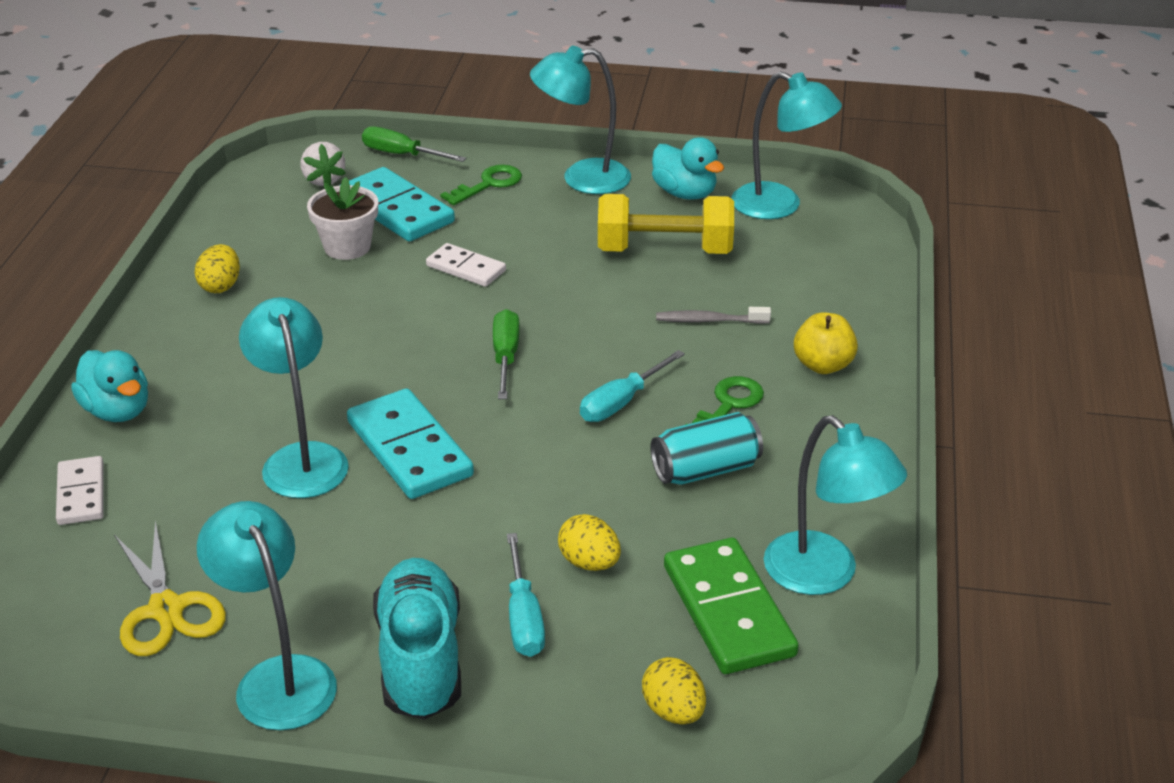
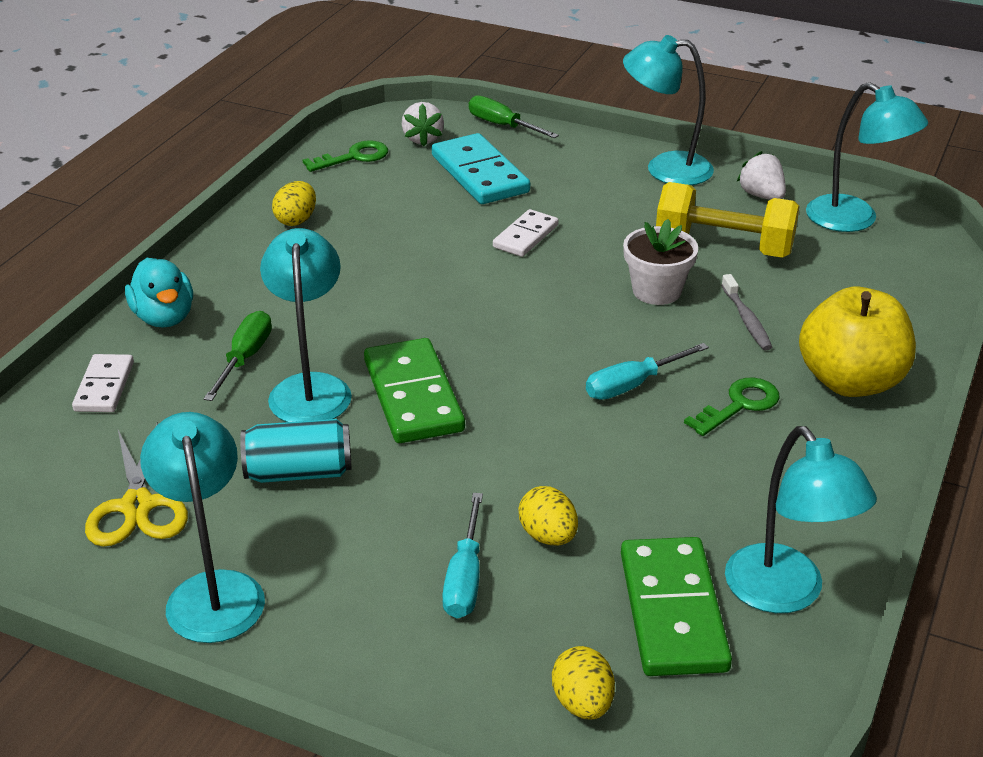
camera: 15 degrees right, 0 degrees up
(347, 247) = (422, 201): white flower pot -> white flower pot (656, 291)
(410, 449) = (413, 396): turquoise domino -> green domino
(420, 659) = (351, 599): turquoise shoe -> none
(466, 268) = (525, 236): white domino -> white domino turned 75 degrees clockwise
(488, 184) = (574, 162): green key -> green key (353, 157)
(505, 357) = (534, 324): green screwdriver -> green screwdriver (245, 358)
(685, 193) = (761, 196): turquoise duck -> white strawberry
(705, 470) = (695, 465): turquoise can -> turquoise can (299, 472)
(709, 320) = (746, 320): grey toothbrush -> grey toothbrush turned 120 degrees counterclockwise
(823, 365) = (850, 381): yellow apple -> yellow apple, size x1.72

